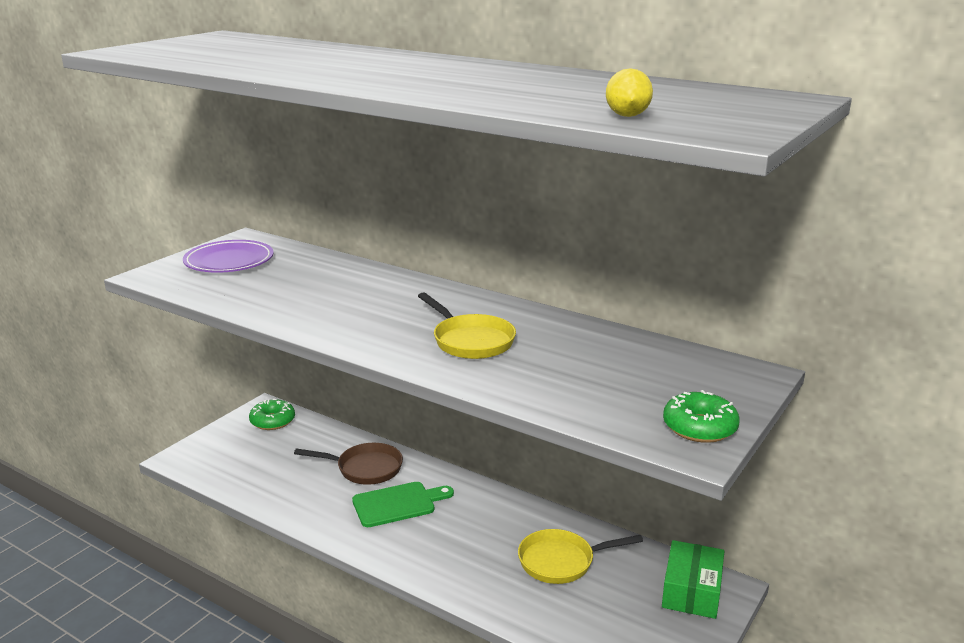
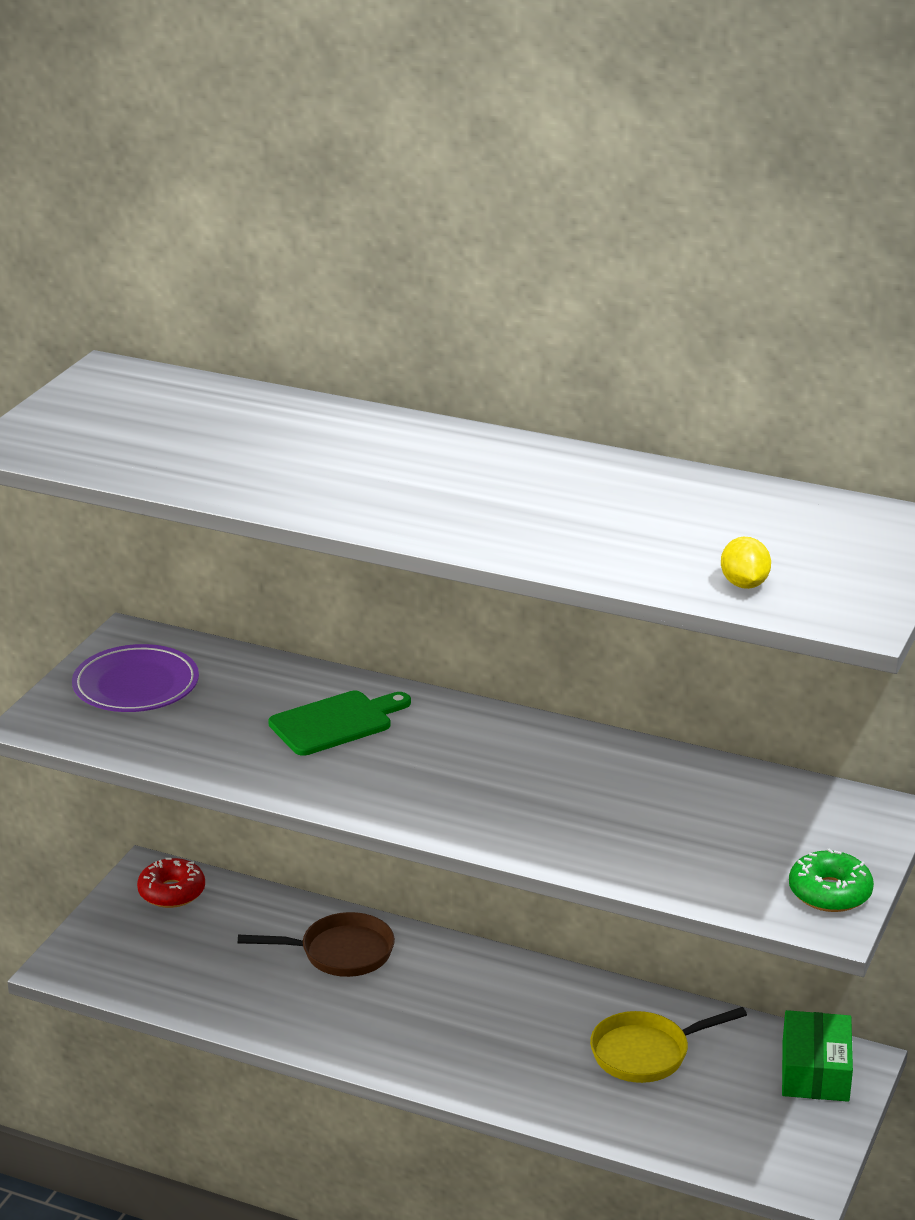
camera: 10 degrees left, 5 degrees up
(272, 421) = (172, 892): green donut -> red donut
(398, 504) = (406, 999): green cutting board -> green cutting board (336, 722)
(470, 341) = (530, 795): yellow pan -> none

